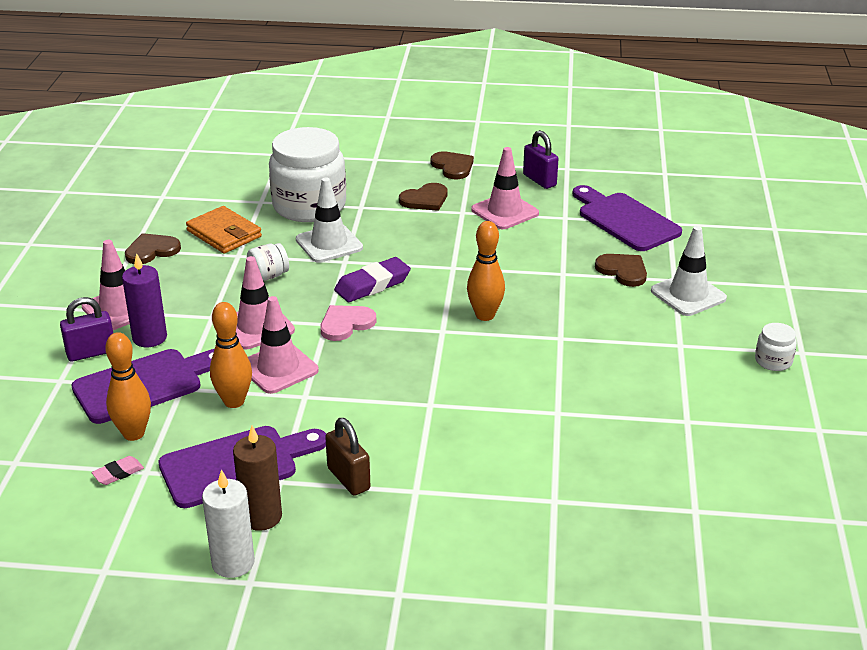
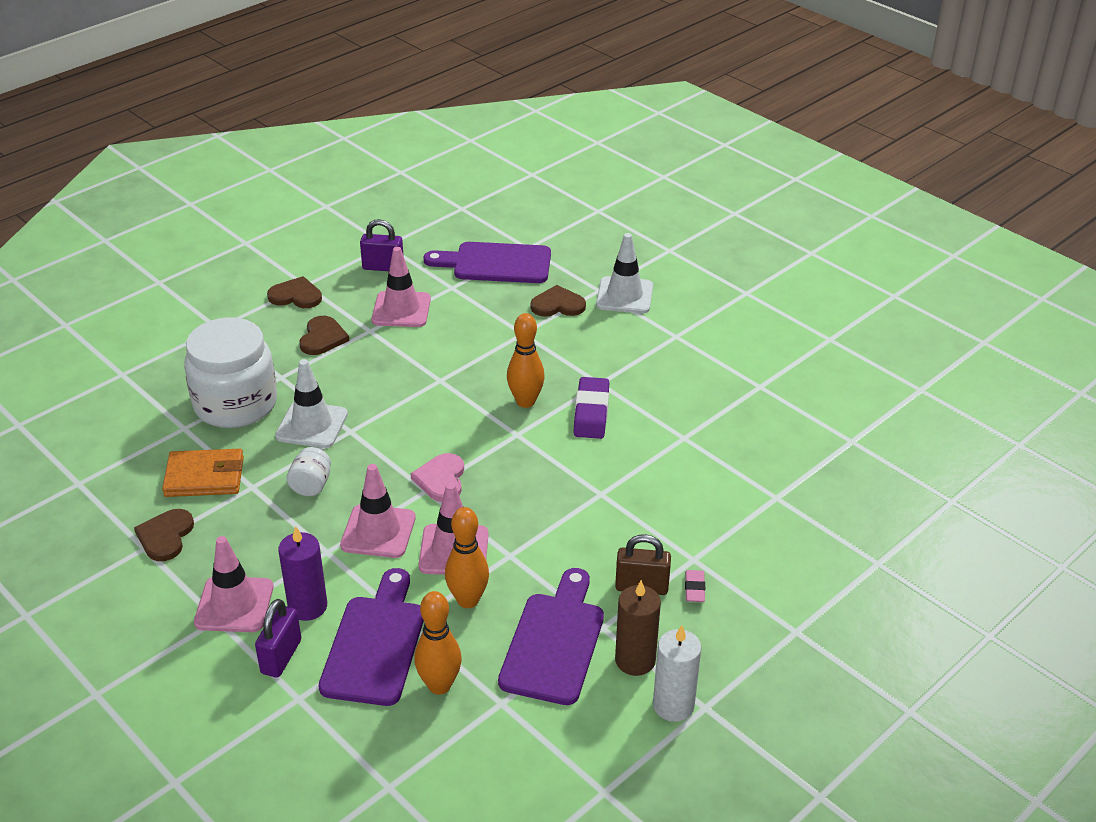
camera: 50 degrees left, 5 degrees up
(118, 473) = (484, 722): pink eraser -> pink eraser (694, 588)
(372, 285) = (406, 435): purple eraser -> purple eraser (591, 412)
(773, 361) = (741, 310): white jar -> none

